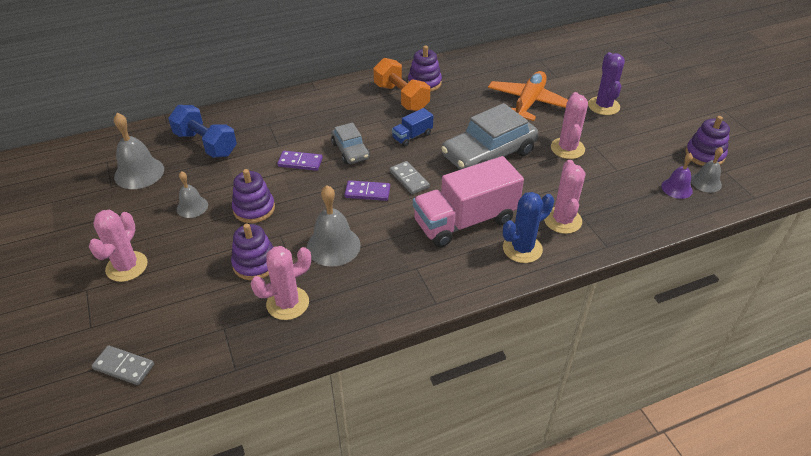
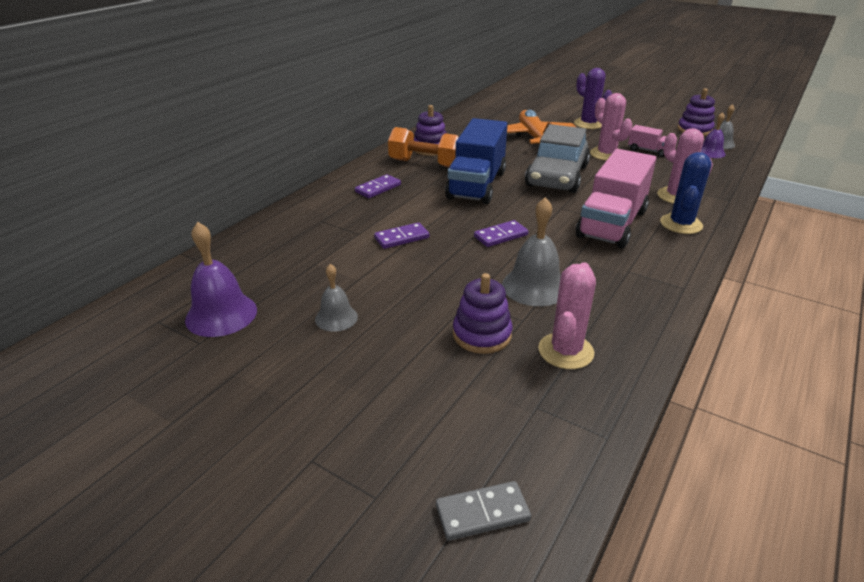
camera: 35 degrees left, 10 degrees down
(127, 266) = (334, 409): pink cactus -> none
(139, 173) = (221, 314): grey bell -> purple bell
(206, 144) = (273, 260): blue dumbbell -> none
(254, 209) = (410, 291): purple stacking toy -> none
(338, 109) = (378, 188): none -> purple domino
(350, 151) = (437, 213): grey car -> none
(409, 179) = (521, 214): grey domino -> none
(412, 136) = (476, 185): blue truck -> blue truck, size x2.16
(614, 161) = (648, 151): none -> pink truck

